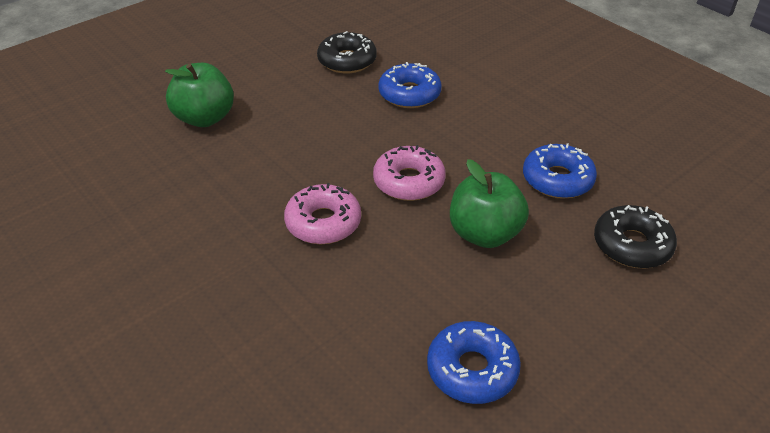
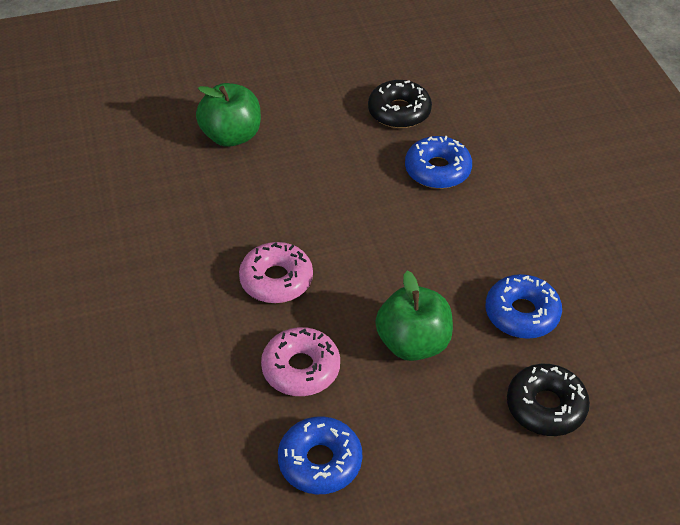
camera: 25 degrees right, 5 degrees up
(409, 182) = (377, 266): pink donut -> pink donut (301, 369)

